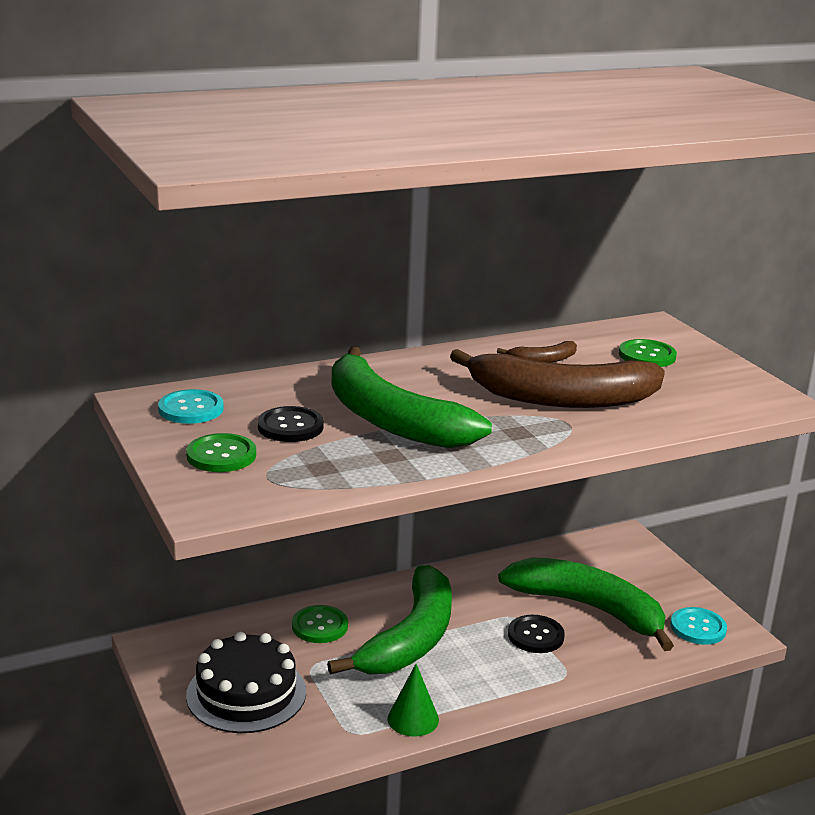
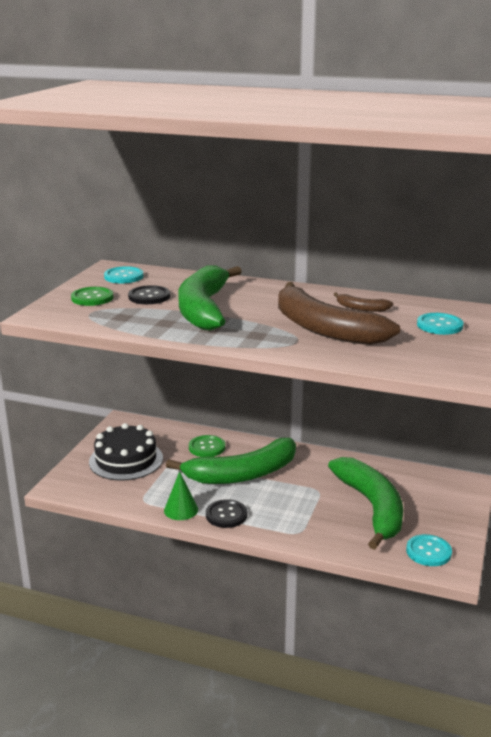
camera: 45 degrees right, 0 degrees up
(535, 636) = (314, 505): black button -> black button (226, 515)
(647, 355) = (439, 325): green button -> turquoise button

